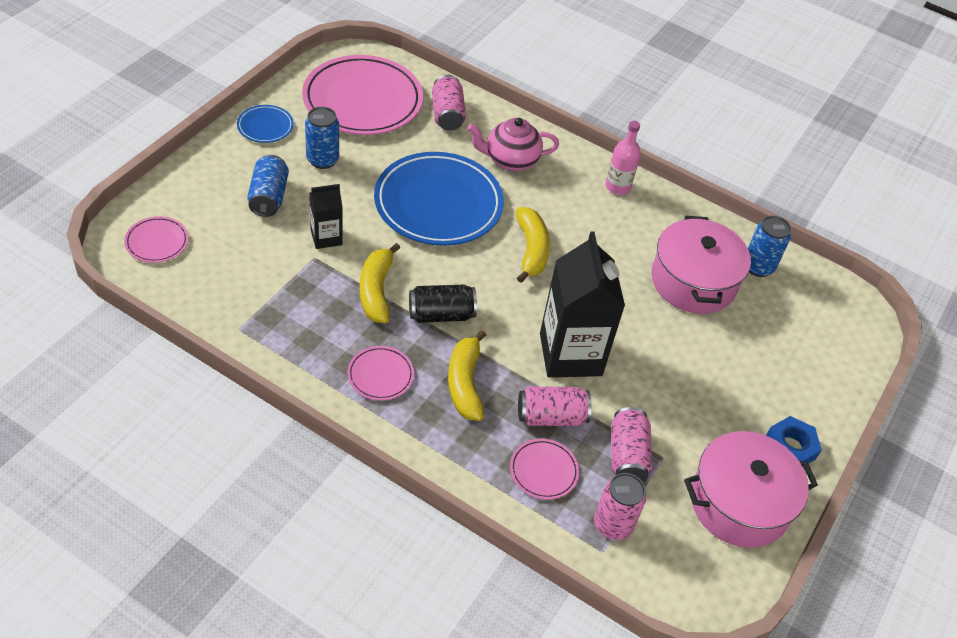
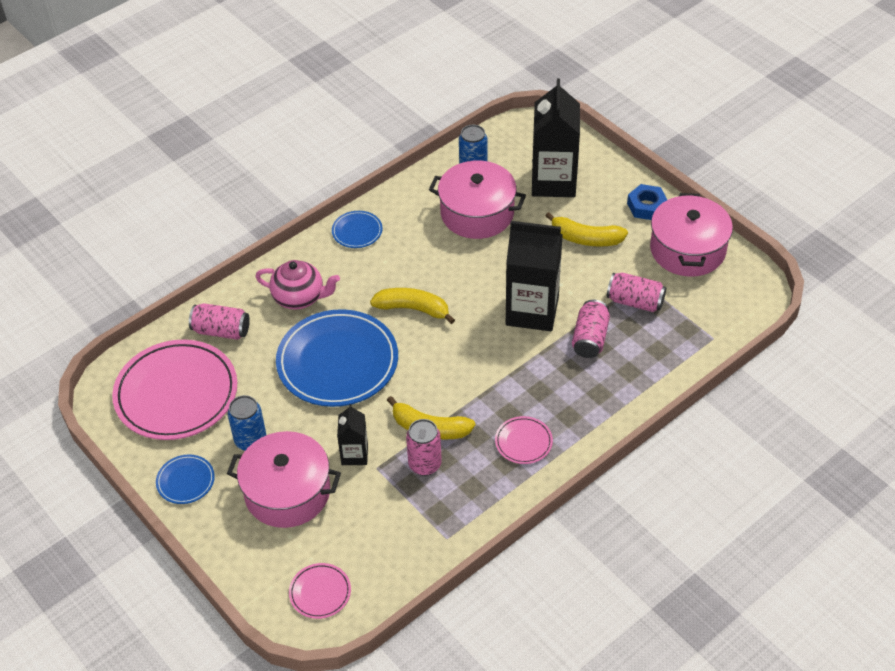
camera: 65 degrees left, 0 degrees up
(268, 197) = (287, 492): blue can -> pink pot
(441, 315) = (469, 387): black can -> none
(465, 383) = (545, 386): yellow banana -> yellow banana (586, 238)
(510, 160) = (299, 297): pink teapot -> pink teapot turned 90 degrees counterclockwise
(543, 471) = (638, 355): pink plate -> none
(612, 525) = (693, 326): pink can -> pink can (425, 464)
(617, 187) = (357, 231): pink bottle -> blue plate
(780, 345) = (553, 181): none -> black carton

